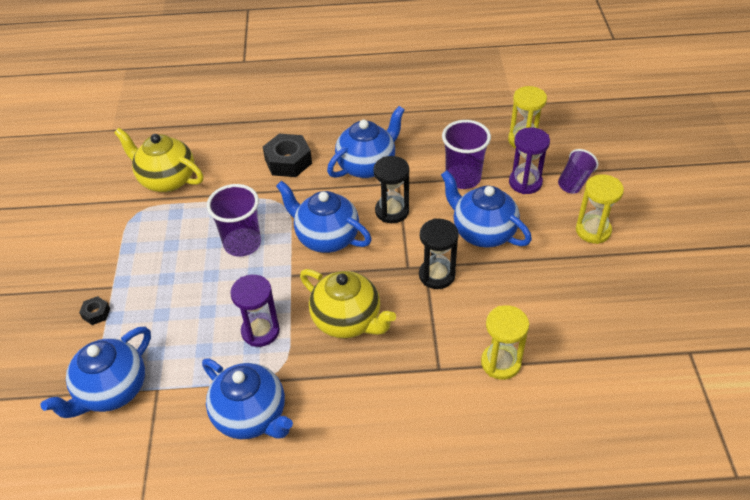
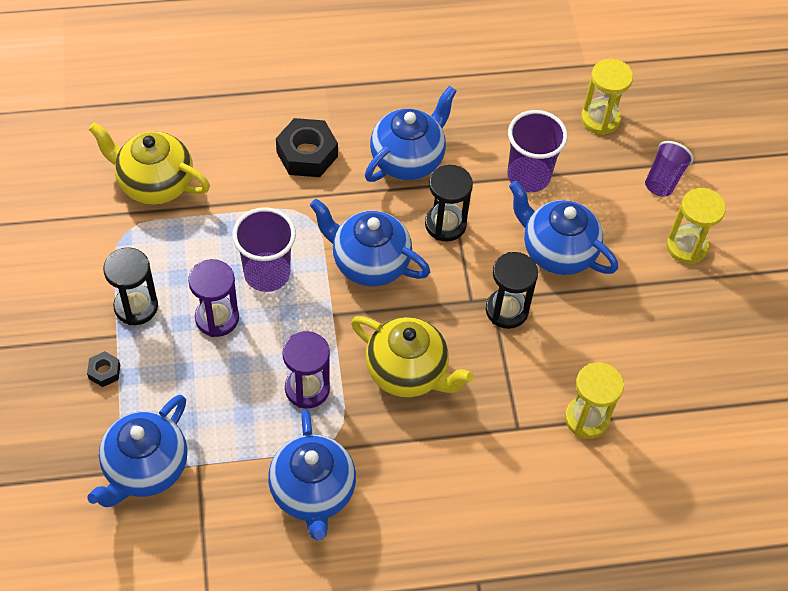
camera: 10 degrees left, 10 degrees up
(133, 265) = (136, 306): none -> black hourglass
(251, 416) = (312, 492): blue teapot -> blue teapot turned 45 degrees clockwise
(525, 182) = (604, 181): purple hourglass -> purple hourglass (217, 318)

